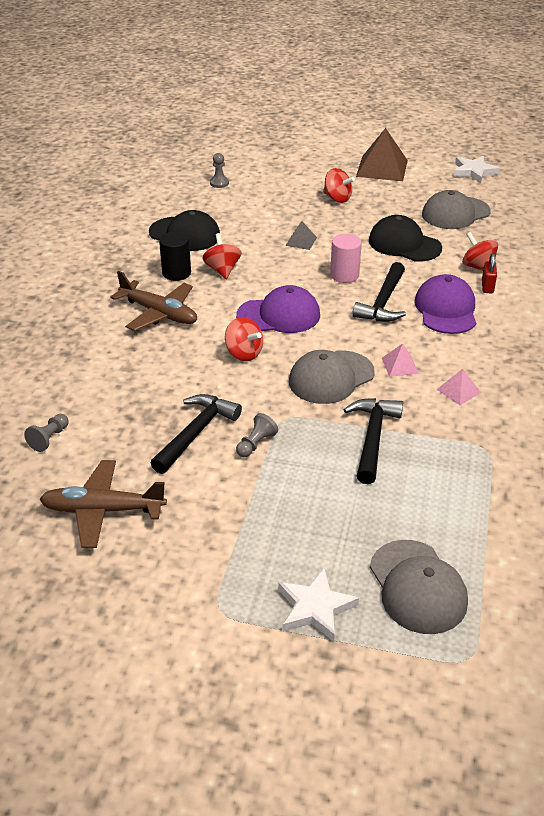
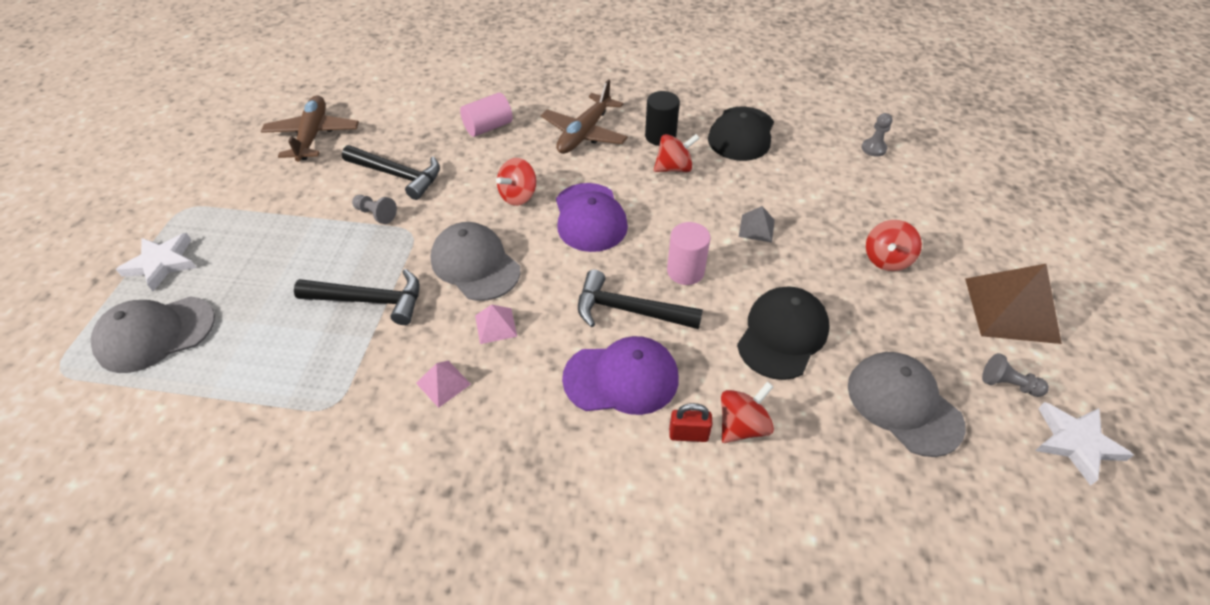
camera: 85 degrees right, 10 degrees up
(49, 438) = (403, 98): grey pawn -> grey pawn (1007, 384)
(130, 373) = (488, 127): none -> pink cylinder

